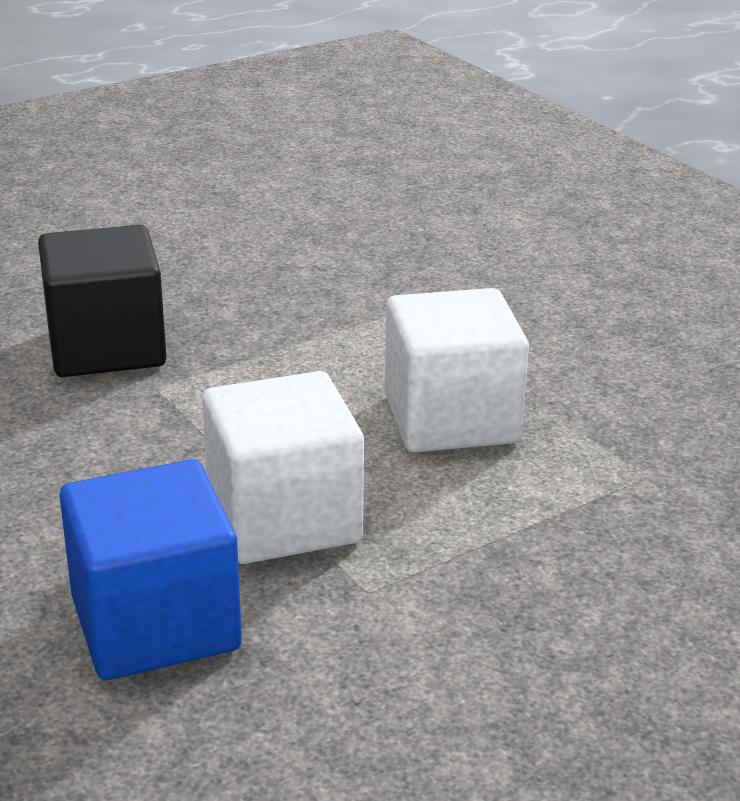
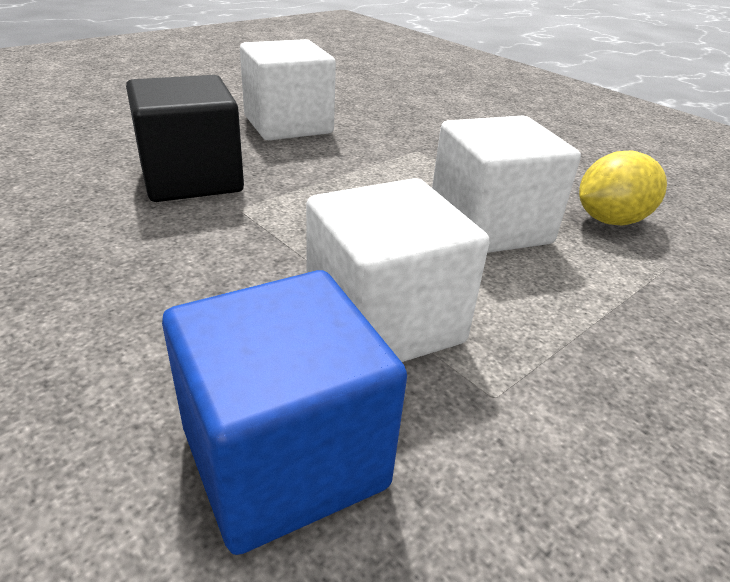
camera: 10 degrees left, 5 degrees up
(242, 268) = (288, 125): none -> white cube
(613, 416) = (610, 220): none -> yellow lemon

